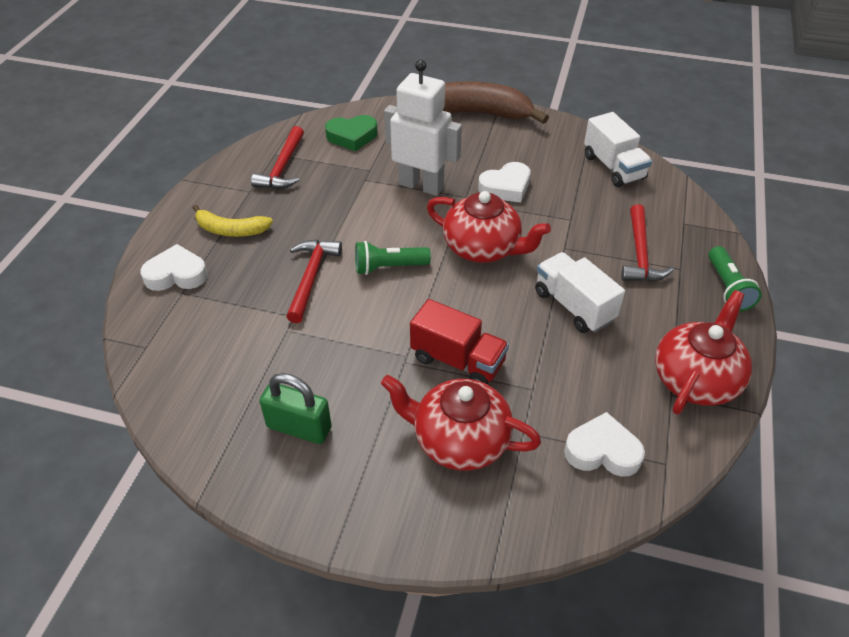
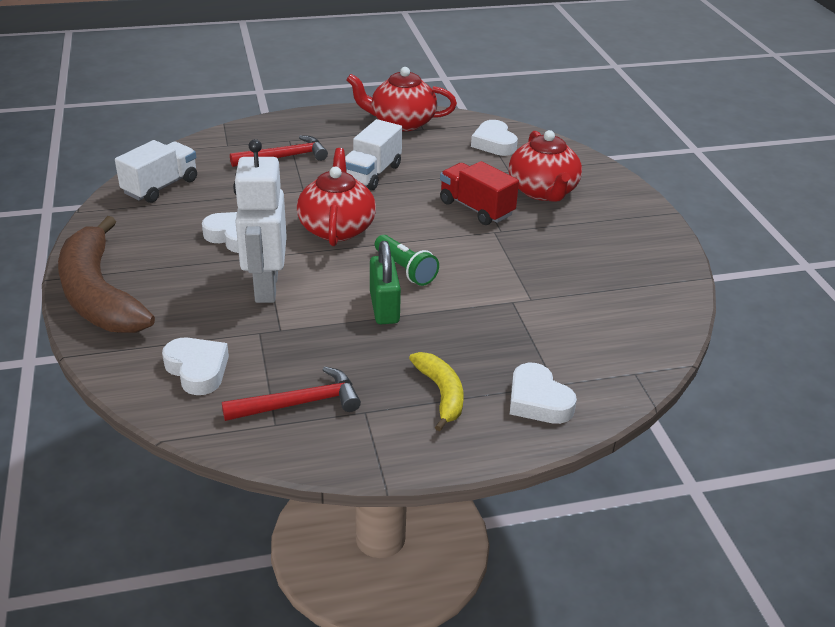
camera: 120 degrees left, 10 degrees down
(299, 427) = (609, 257): green padlock -> green padlock (384, 307)
(311, 277) = (458, 309): red hammer -> none
(352, 136) = (197, 370): green heart -> white heart
(458, 360) = (476, 208): red truck -> red truck turned 45 degrees counterclockwise
(727, 288) = (297, 121): green flashlight -> none

